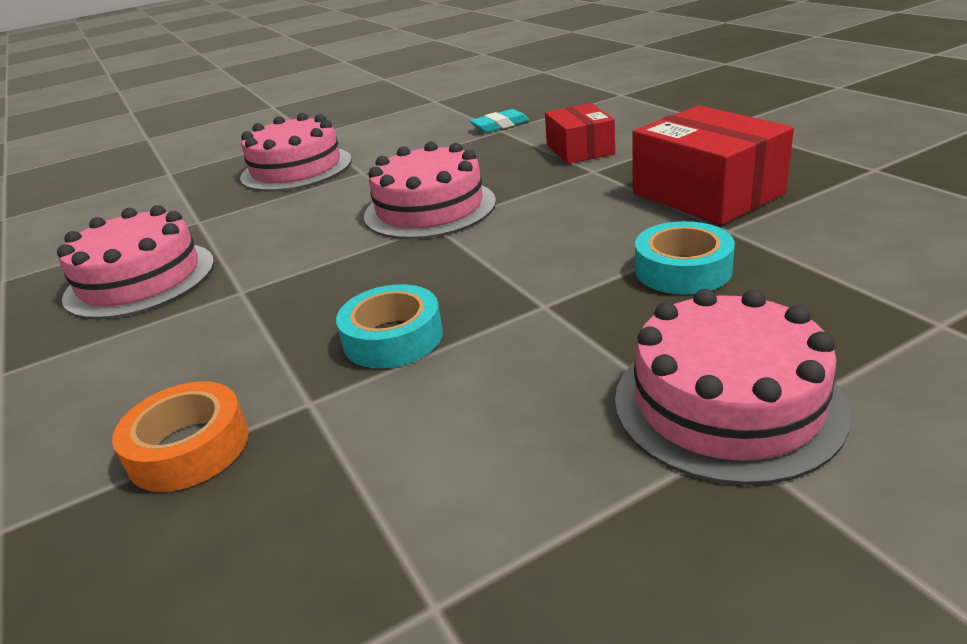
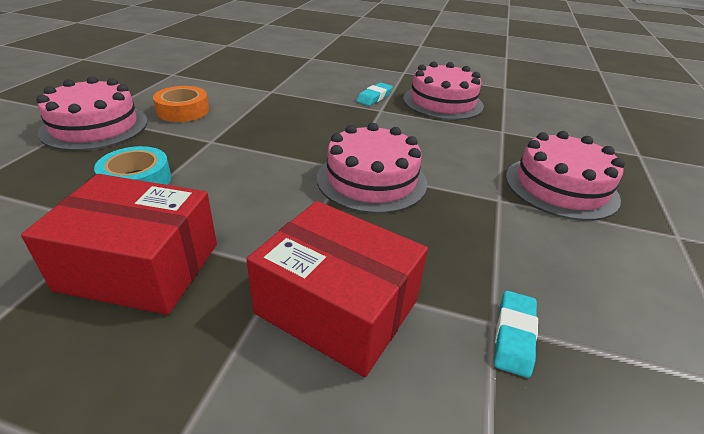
camera: 130 degrees right, 5 degrees up
(189, 448) = (292, 76): orange tape -> orange tape (183, 111)
(192, 320) = (374, 97): none -> turquoise eraser
(393, 338) = (270, 113): turquoise tape -> none
(580, 149) = (337, 307): red box -> red box, size x1.59

